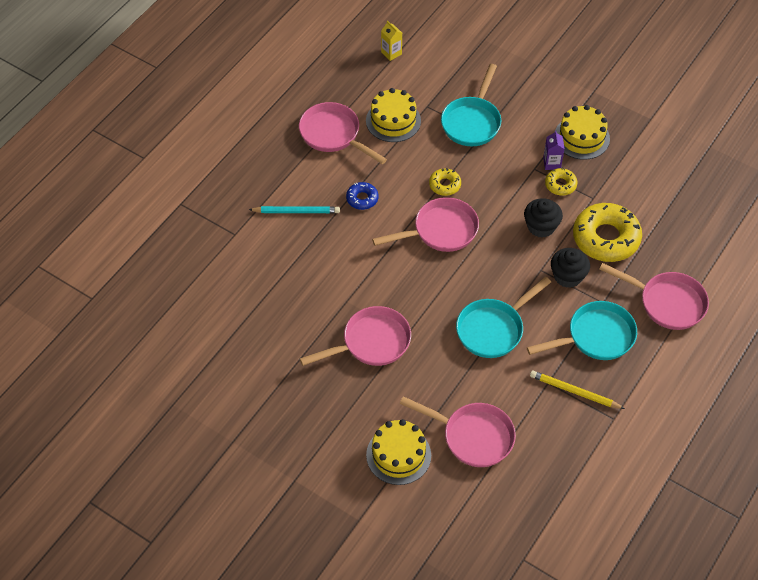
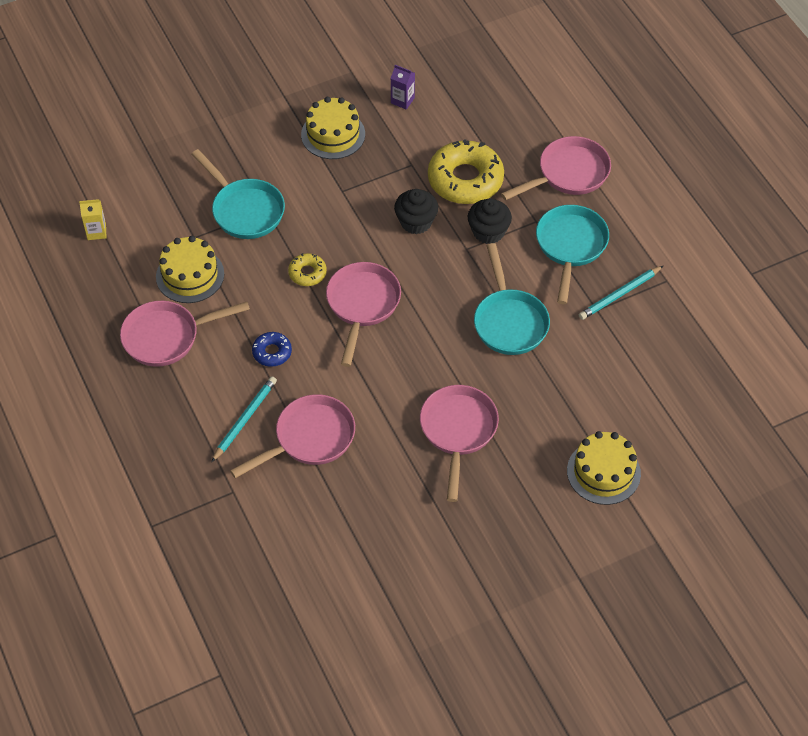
camera: 60 degrees left, 0 degrees up
(473, 436) = (619, 400): pink pan -> pink pan (309, 438)
(552, 163) = (346, 174): purple carton -> purple carton (402, 100)
(560, 185) = (377, 181): yellow donut -> none
(574, 391) = (619, 294): yellow pencil -> turquoise pencil

